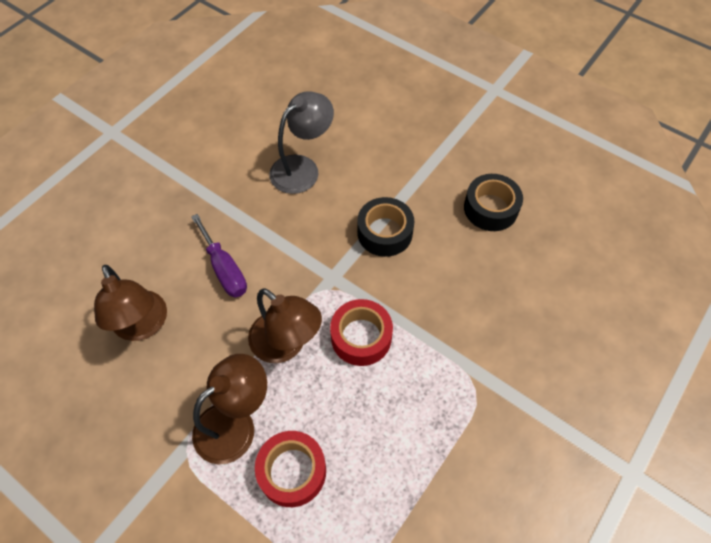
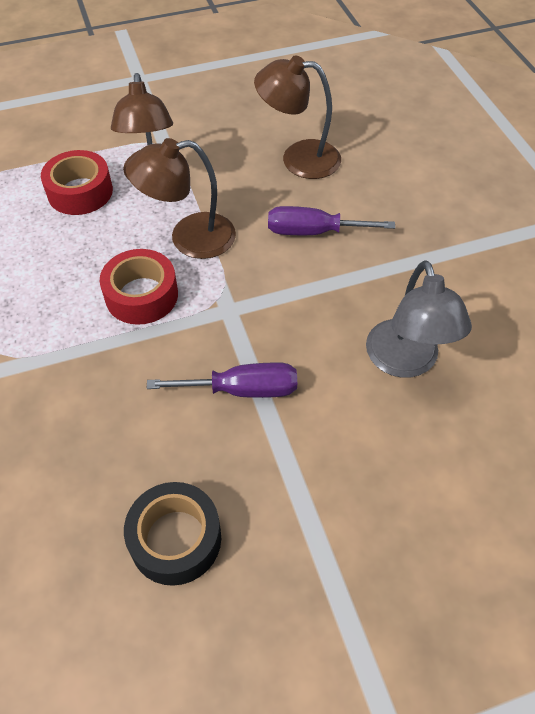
camera: 125 degrees right, 5 degrees down
(384, 232) = (242, 390): black tape -> purple screwdriver

